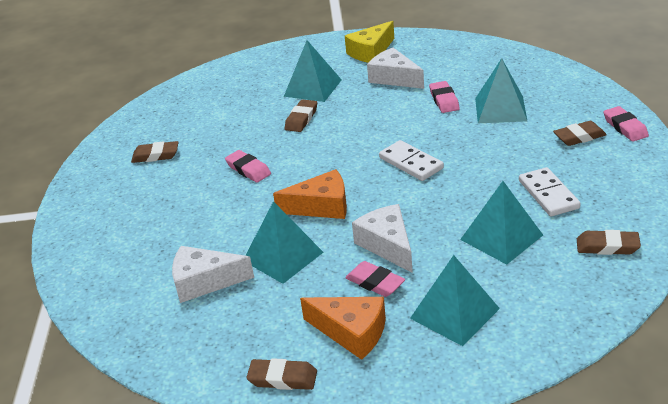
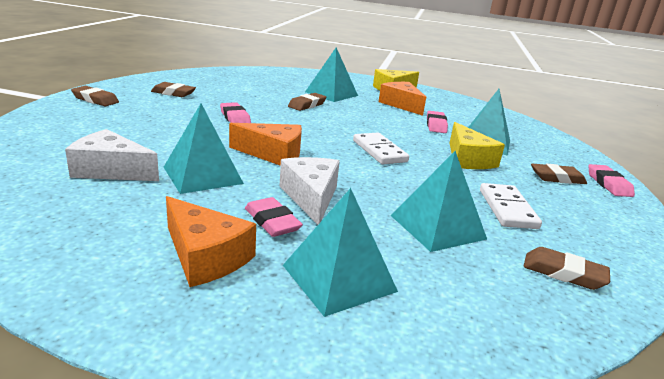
camera: 10 degrees right, 10 degrees down
(282, 378) = (82, 274): brown eraser -> brown eraser (95, 100)
(394, 78) = (401, 105): white cheese -> orange cheese
(494, 142) = (467, 159): none -> yellow cheese

